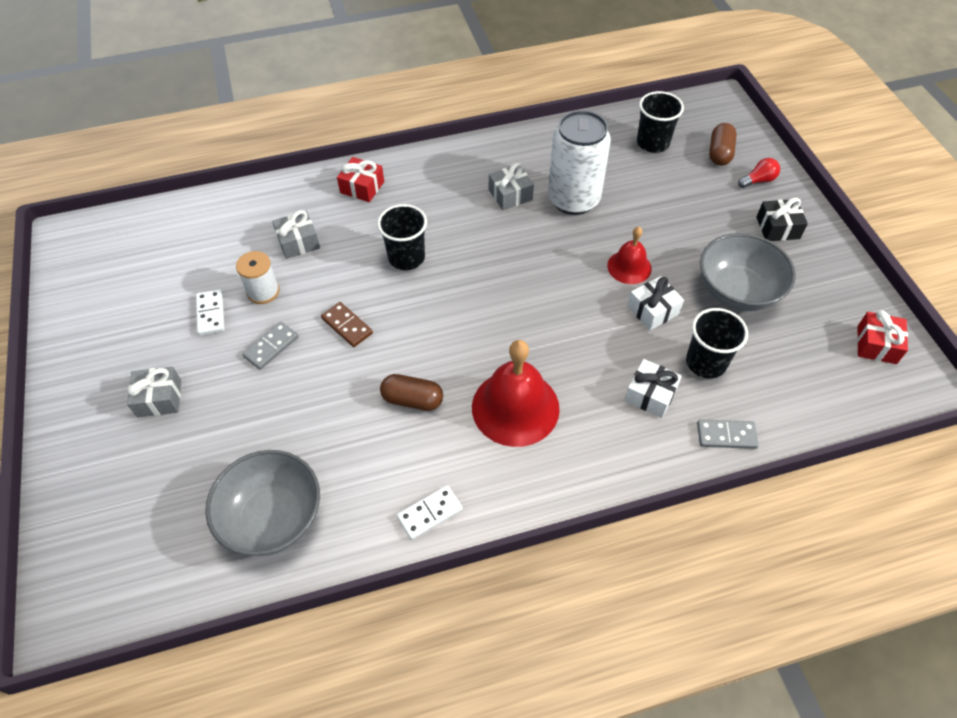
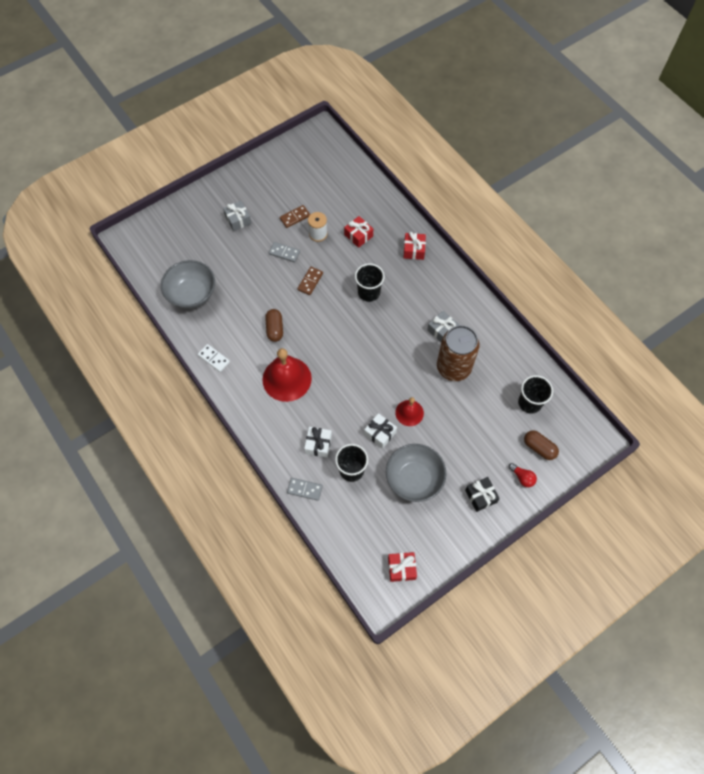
camera: 70 degrees right, 10 degrees up
(211, 314) = (295, 217): white domino -> brown domino
(298, 242) = (358, 235): grey gift -> red gift
(573, 200) = (453, 367): white can -> brown can
(719, 153) = (539, 448): brown capsule -> brown capsule turned 45 degrees clockwise
(726, 435) = (305, 489): grey domino -> grey domino turned 60 degrees counterclockwise

